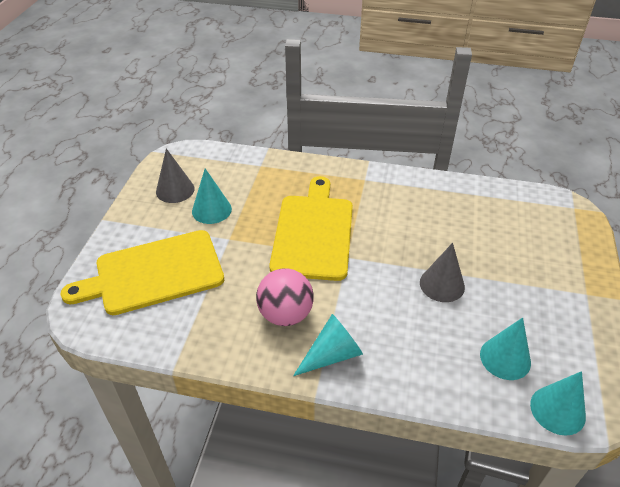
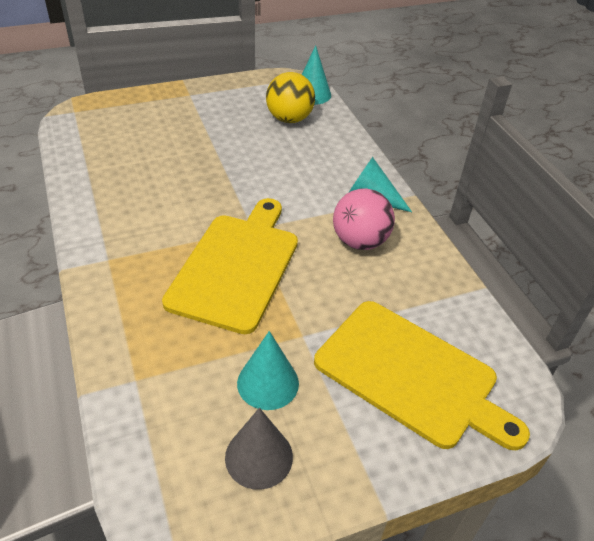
camera: 125 degrees left, 0 degrees up
(313, 232) = (236, 266): yellow cutting board -> yellow cutting board turned 135 degrees clockwise
(442, 284) = (239, 162): grey cone -> none
(505, 358) = (289, 119): turquoise cone -> yellow ball

